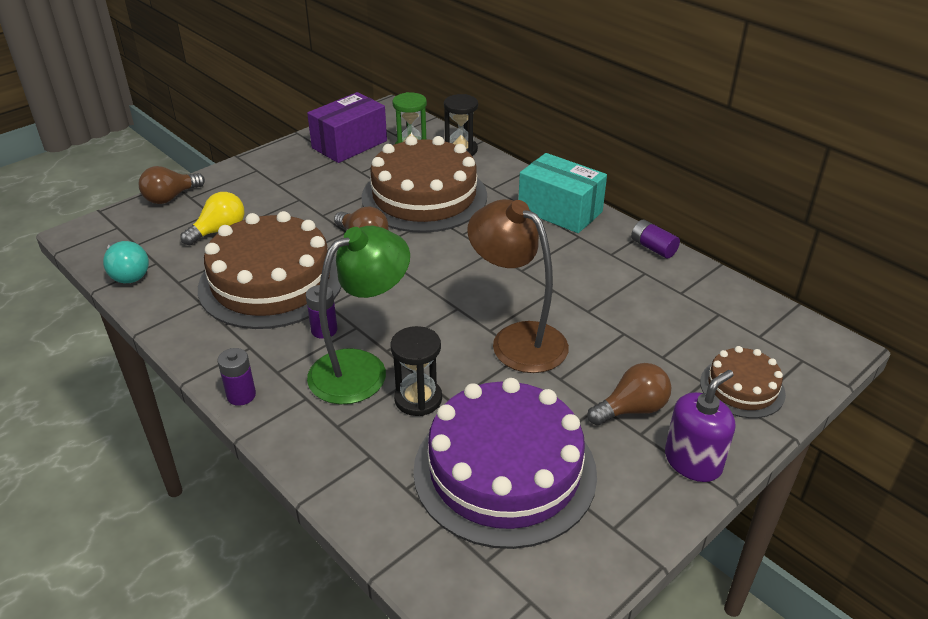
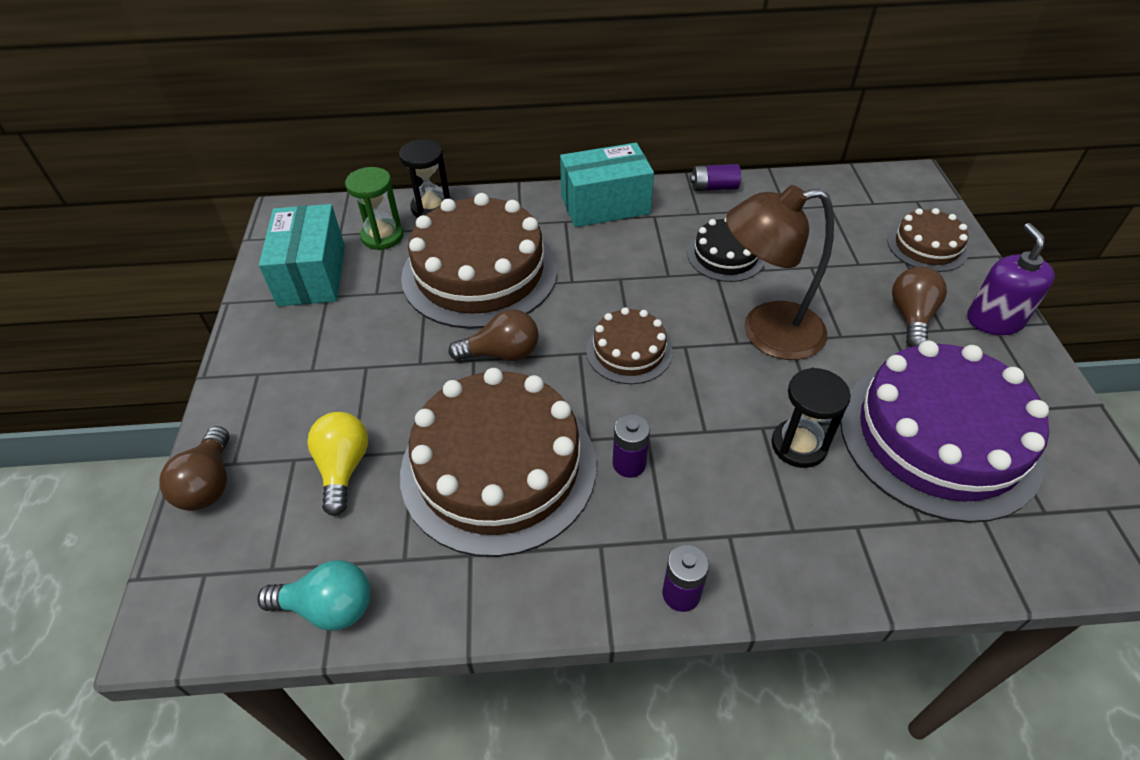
camera: 50 degrees left, 10 degrees up
(349, 144) = (312, 275): purple box -> turquoise box
(361, 368) = (718, 465): green lamp -> none
(424, 286) = (629, 351): none -> brown cake
(578, 286) = (725, 256): none -> black cake

